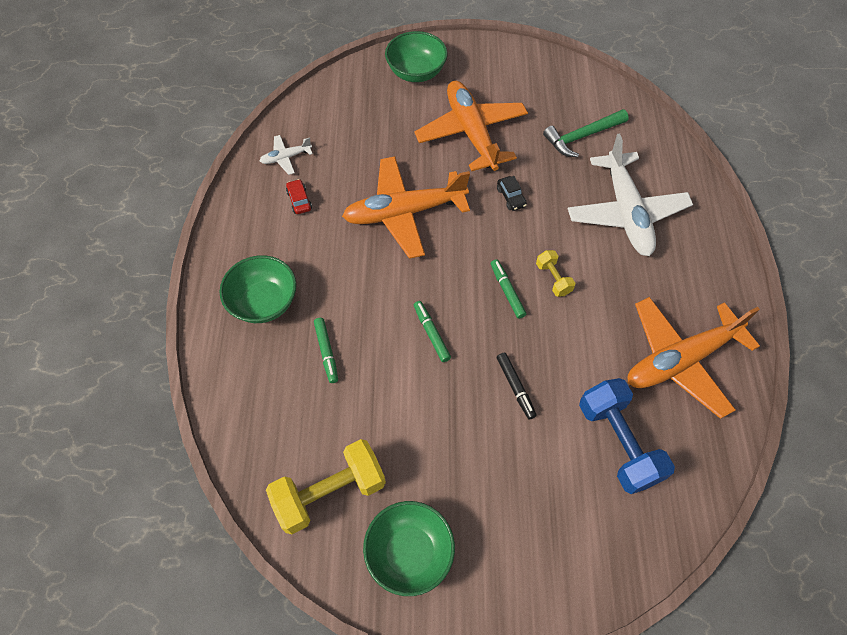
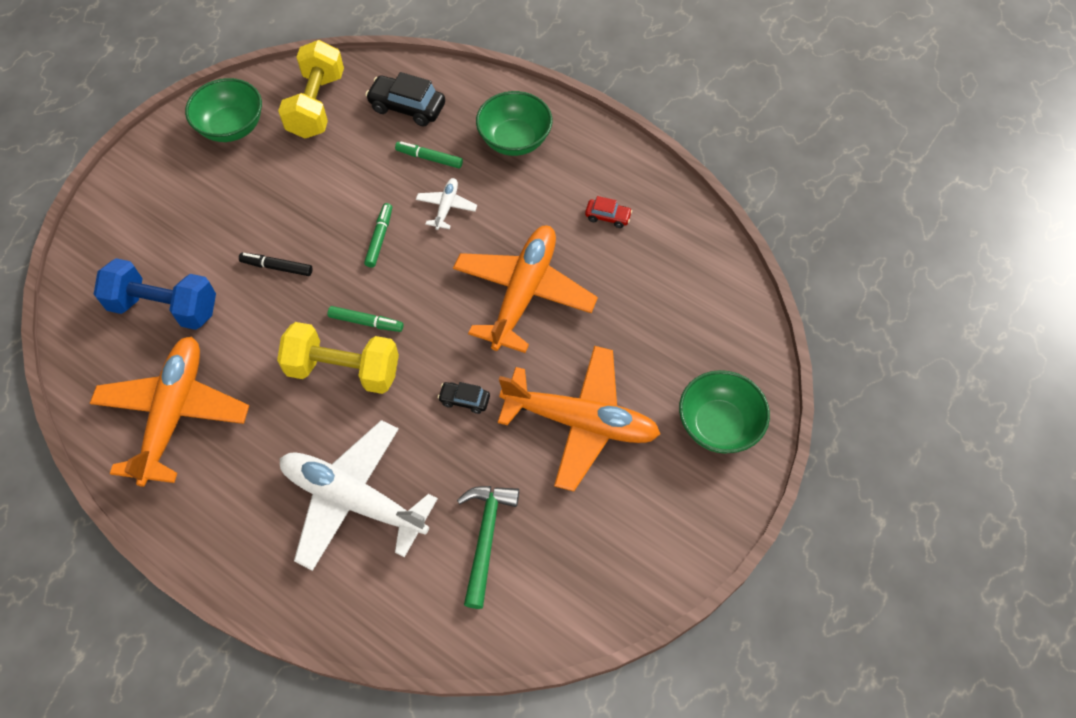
camera: 125 degrees right, 0 degrees up
(281, 409) = (407, 107): none -> black car
(286, 158) = (673, 232): white plane -> white plane (446, 207)
(431, 333) = (379, 238): green marker -> green marker turned 90 degrees counterclockwise
(553, 279) = (343, 370): yellow dumbbell -> yellow dumbbell, size x2.03

